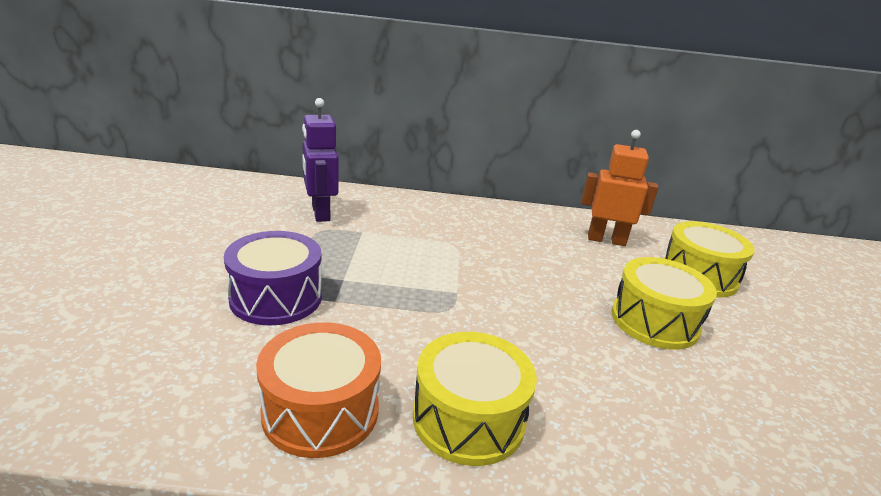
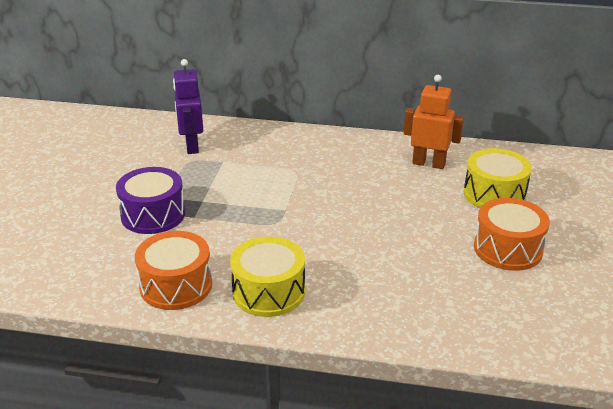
camera: 10 degrees right, 5 degrees up
(654, 321) = (433, 231): yellow drum -> none
(758, 345) = (507, 249): none -> orange drum

